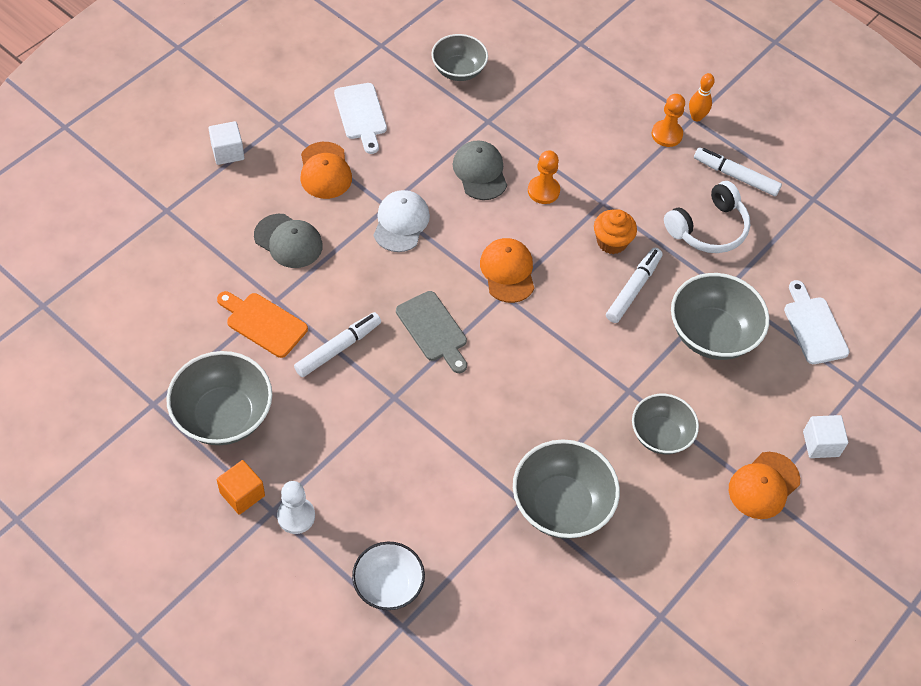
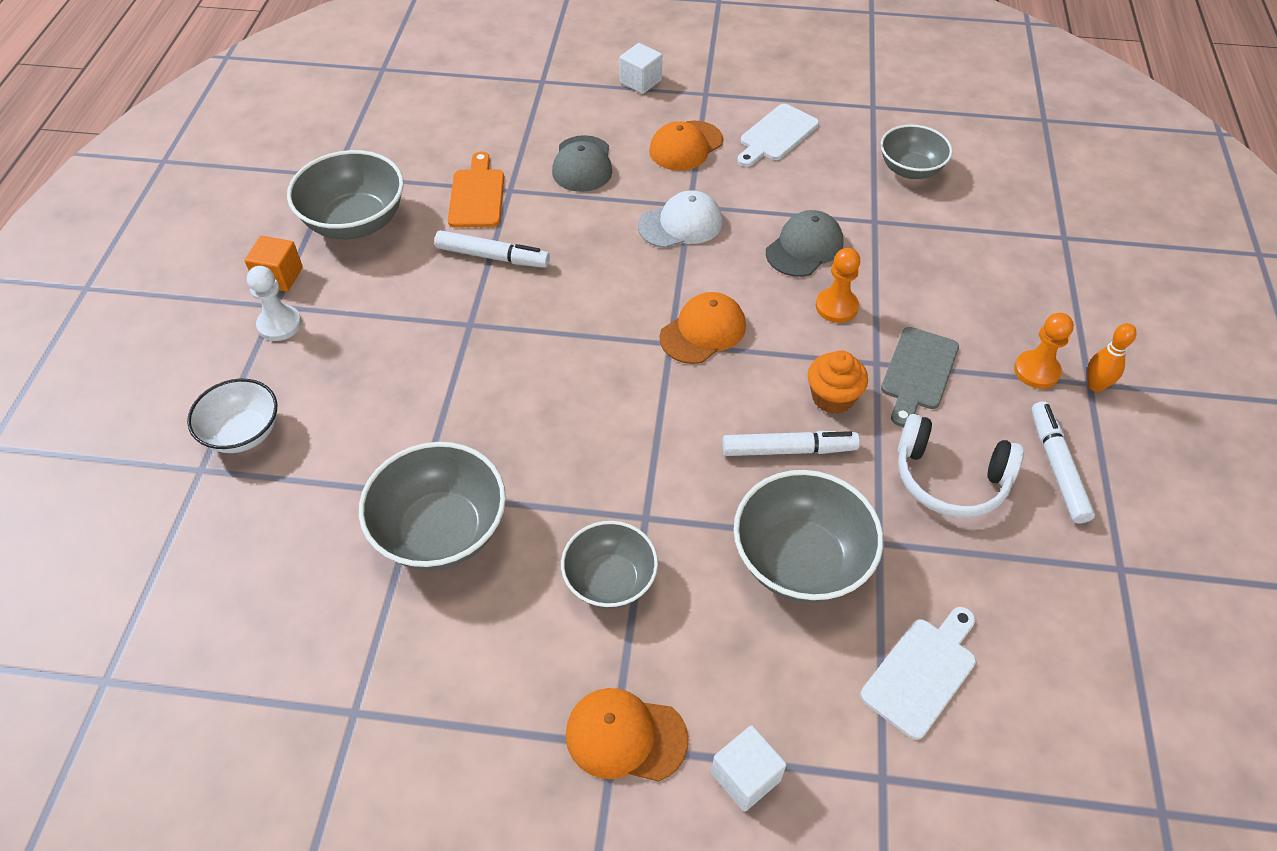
camera: 60 degrees right, 5 degrees down
(433, 330) = (576, 312): grey cutting board -> grey cutting board (918, 372)

